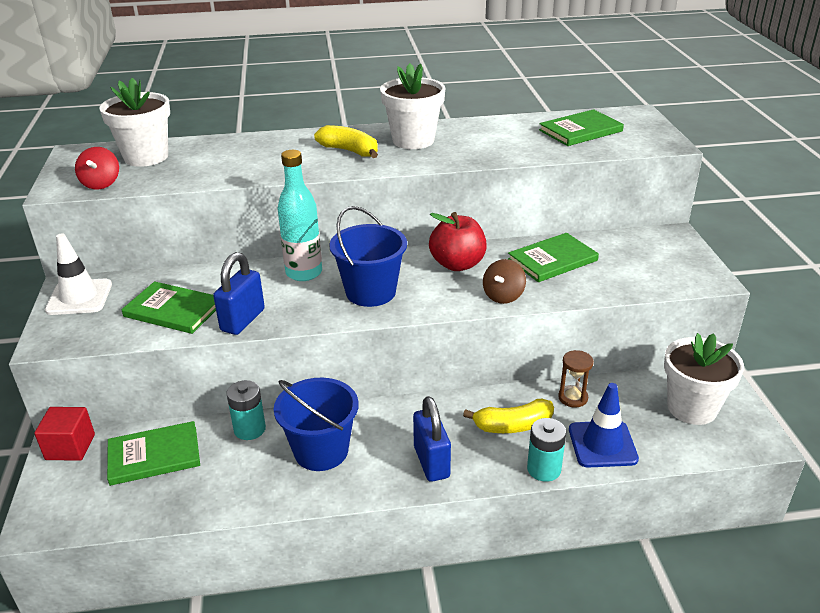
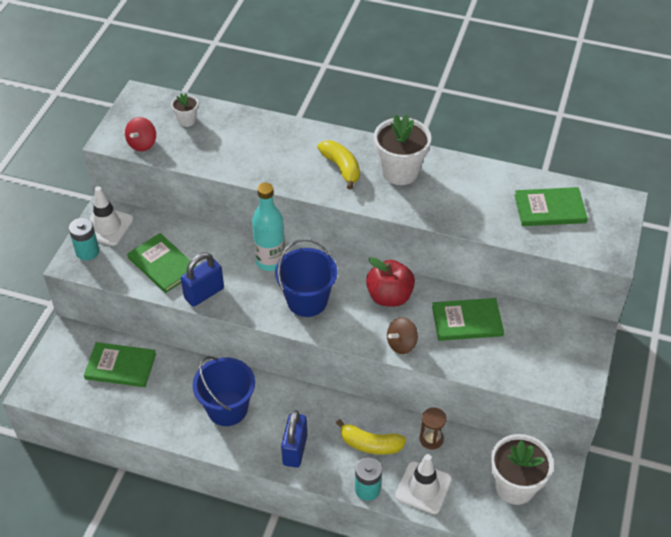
camera: 25 degrees right, 15 degrees up
(70, 447) = (72, 337): red cube -> none
(146, 157) = (187, 120): white flower pot -> white flower pot, size x0.50
(249, 429) = (190, 370): turquoise battery -> turquoise battery (87, 251)
(602, 444) = (423, 487): blue traffic cone -> white traffic cone

